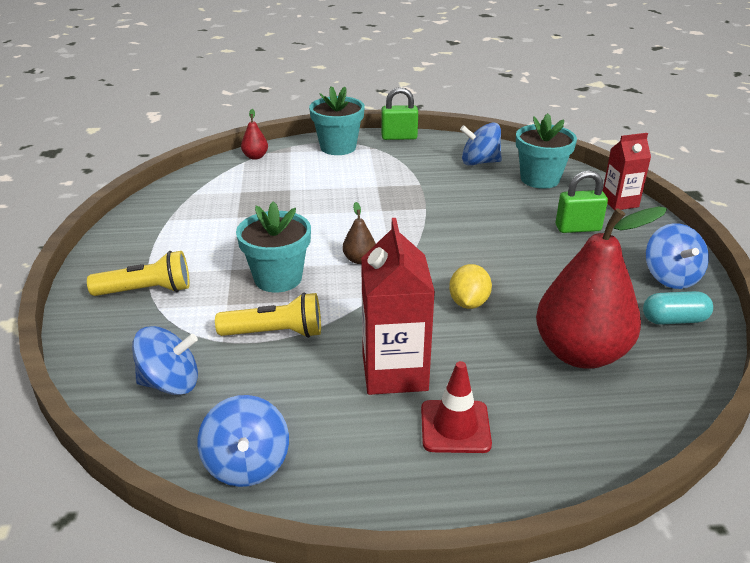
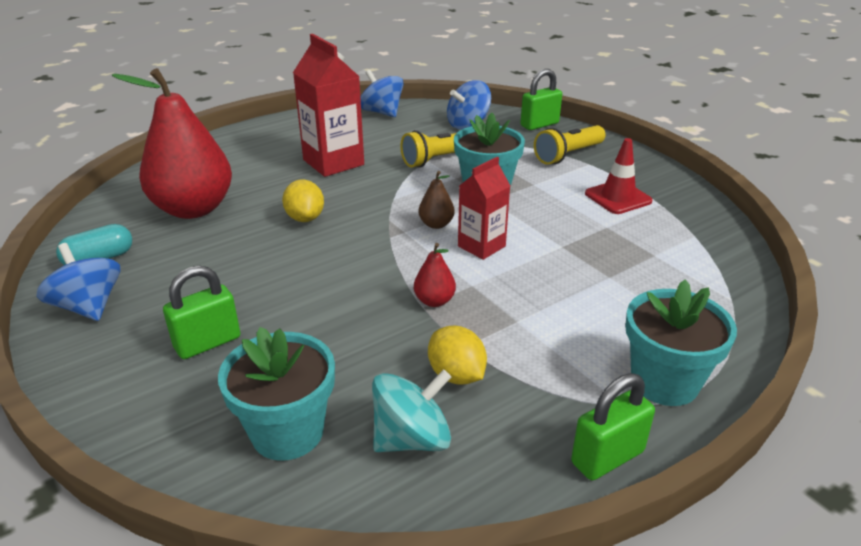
camera: 150 degrees right, 0 degrees up
(96, 347) = (539, 125): none -> green padlock
(255, 157) = (734, 314): red pear -> red pear (434, 301)
(437, 175) = (456, 375): none -> yellow lemon
(455, 427) = (275, 150): red traffic cone -> red traffic cone (618, 197)
(479, 162) = (412, 438): blue spinning top -> turquoise spinning top
(619, 202) = (141, 422): red carton -> red carton (481, 246)

